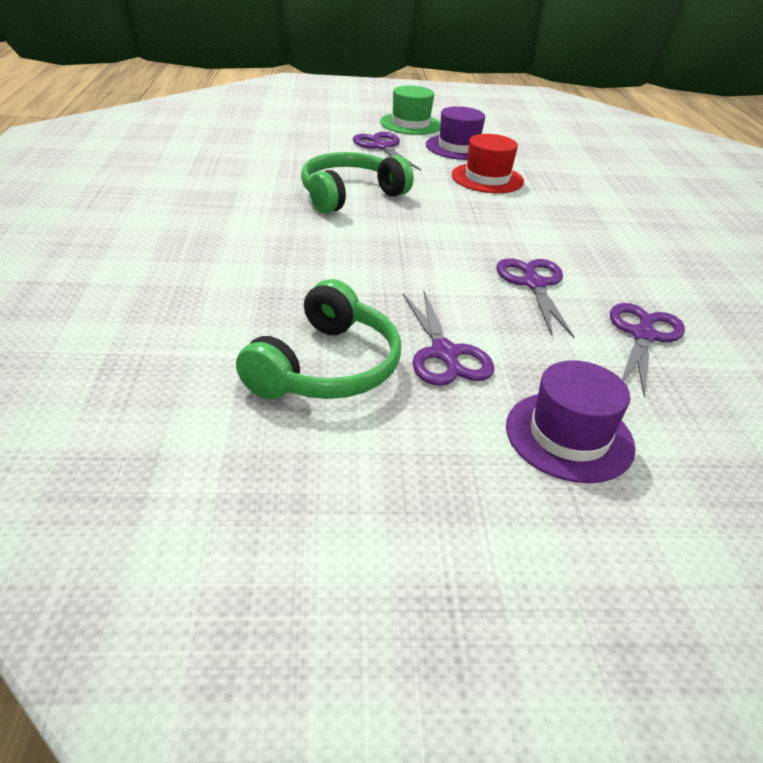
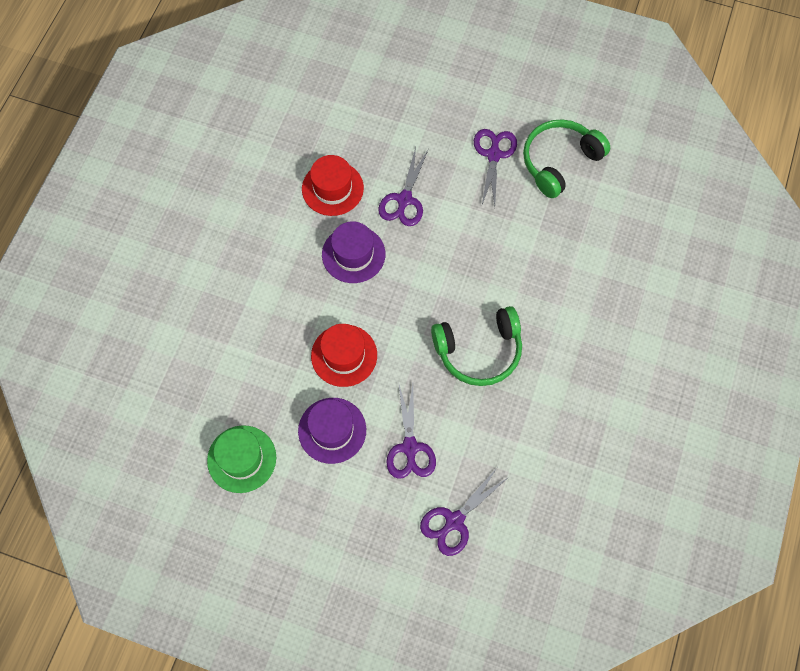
camera: 155 degrees left, 30 degrees up
(410, 124) = (350, 507): green hat -> green hat (241, 459)
(569, 436) = (463, 89): purple hat -> purple hat (353, 254)
(634, 278) = (332, 188): none -> red hat
(643, 336) = (373, 138): purple scissors -> purple scissors (454, 521)

